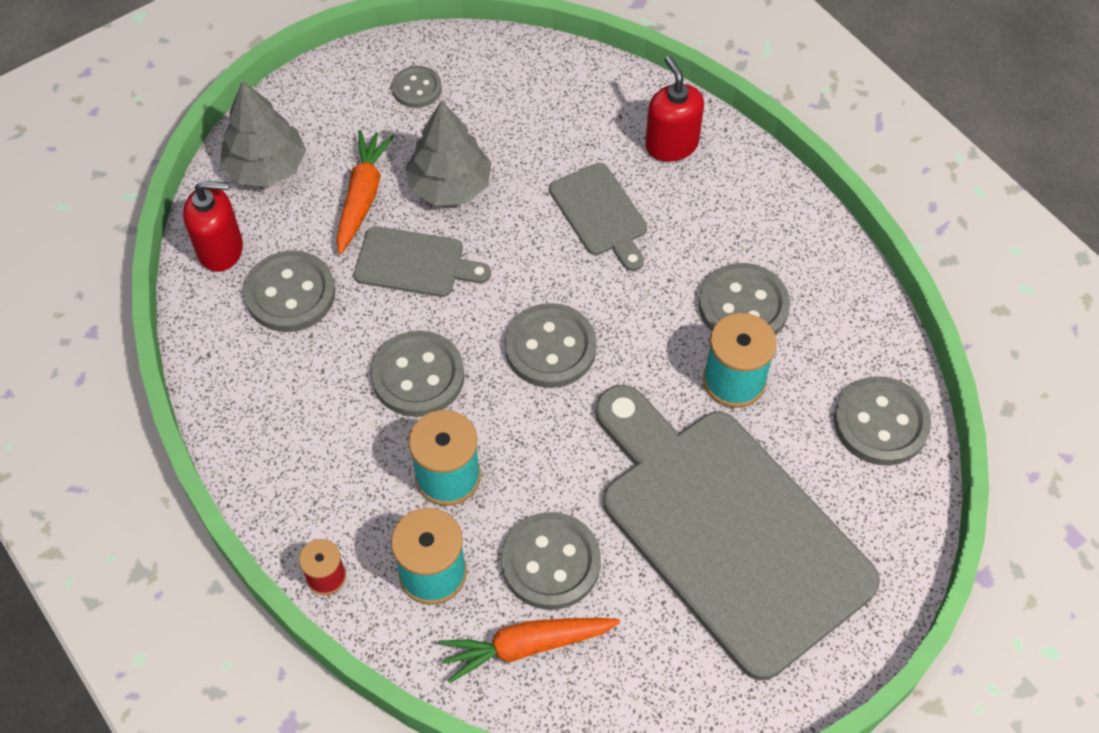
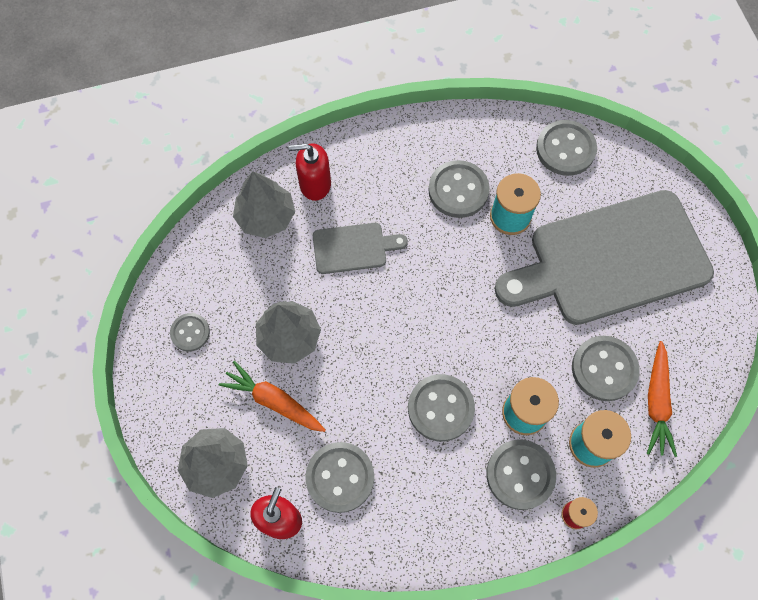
camera: 70 degrees left, 10 degrees up
(415, 263) = (347, 382): grey cutting board -> none
(550, 348) = (448, 316): grey button -> grey button (520, 475)
(601, 110) = (266, 216): none -> grey tree

